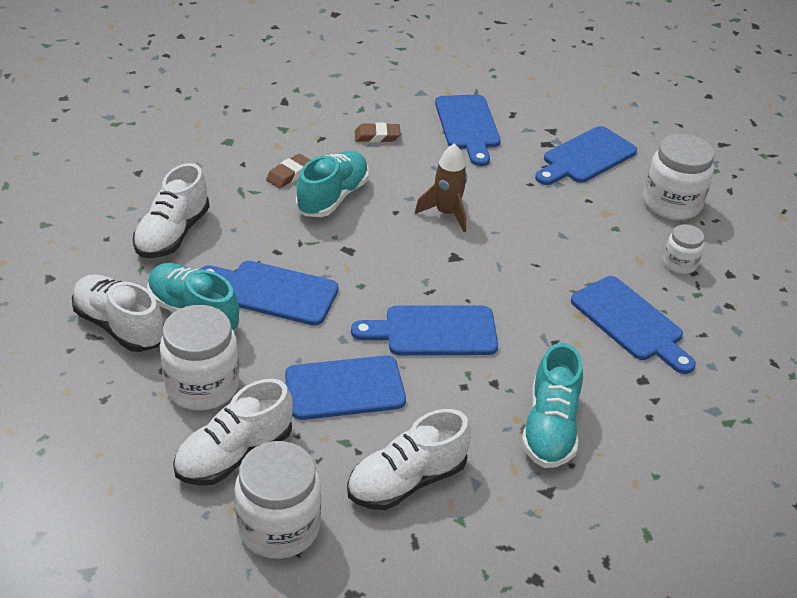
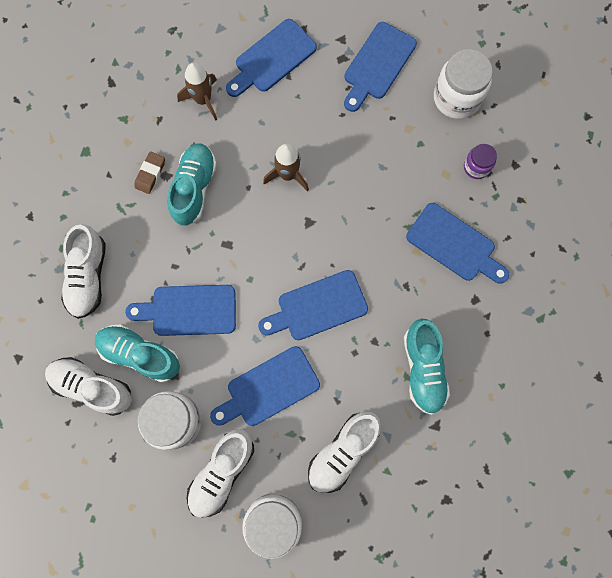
camera: 15 degrees left, 35 degrees up
(377, 136) = (203, 100): brown eraser -> brown rocket
(468, 126) = (272, 59): blue cutting board -> blue cutting board turned 75 degrees clockwise
(679, 263) = (476, 167): white jar -> purple jar

